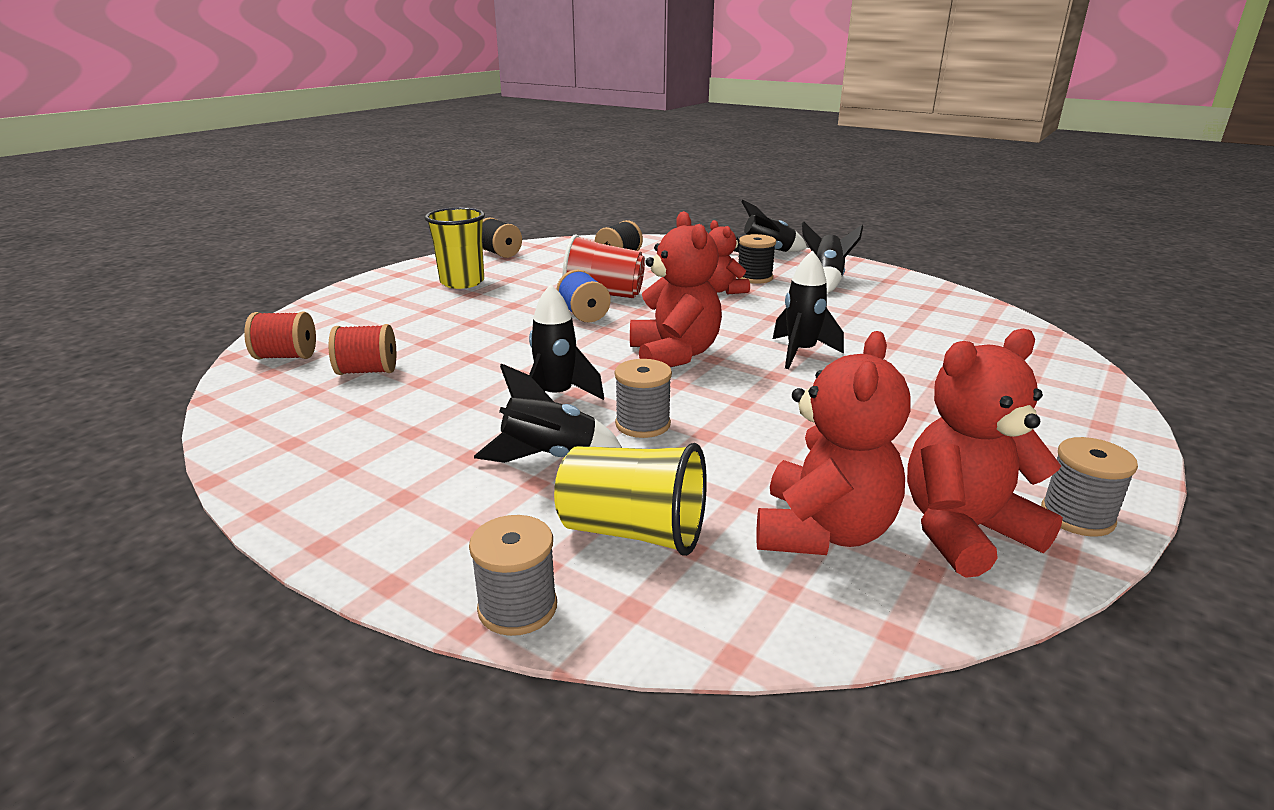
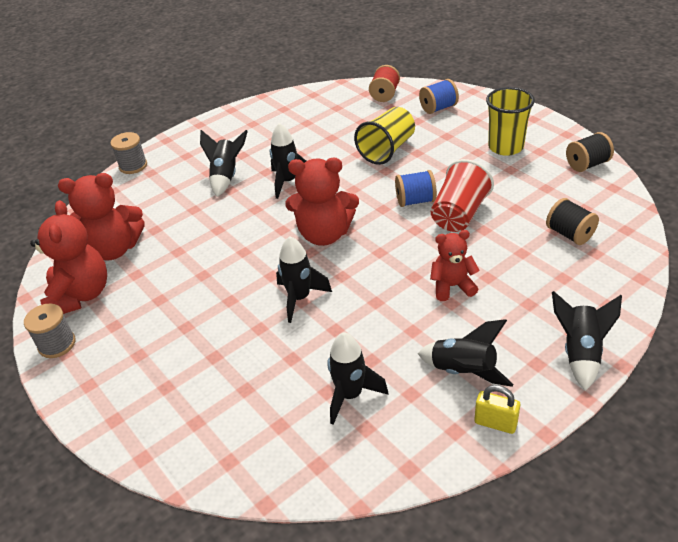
camera: 110 degrees right, 15 degrees up
(350, 319) = (438, 108): none -> blue spool
(367, 371) = (353, 120): red spool -> none
(633, 532) = (154, 195): yellow cup -> yellow cup (387, 150)
(643, 424) = (240, 209): grey spool -> none
(754, 278) = (485, 317): black spool -> none
(823, 532) = (114, 249): red teddy bear -> red teddy bear turned 45 degrees counterclockwise
(866, 270) = (495, 423): none -> yellow padlock
(902, 315) = (350, 395): none -> black rocket

